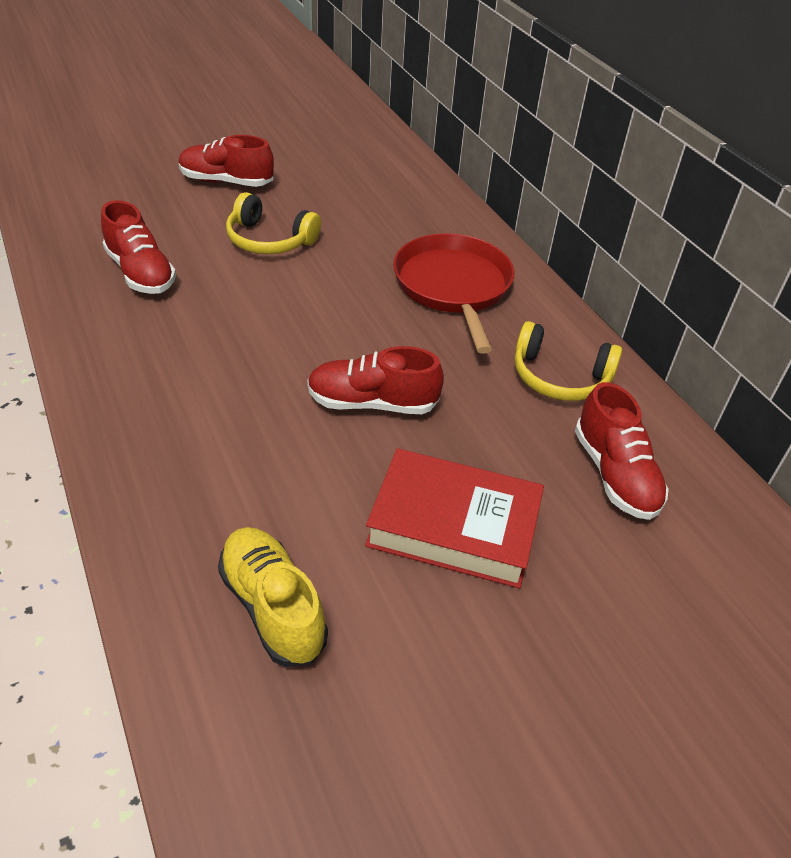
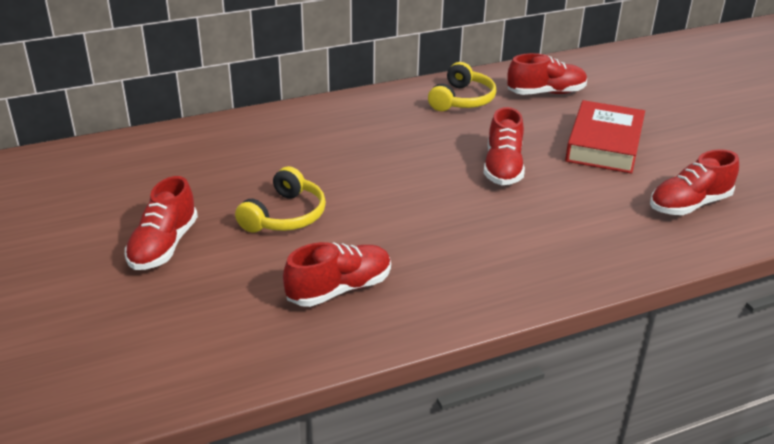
camera: 85 degrees left, 10 degrees down
(273, 607) = (689, 204): yellow shoe -> red shoe
(453, 287) = (360, 130): red pan -> none

